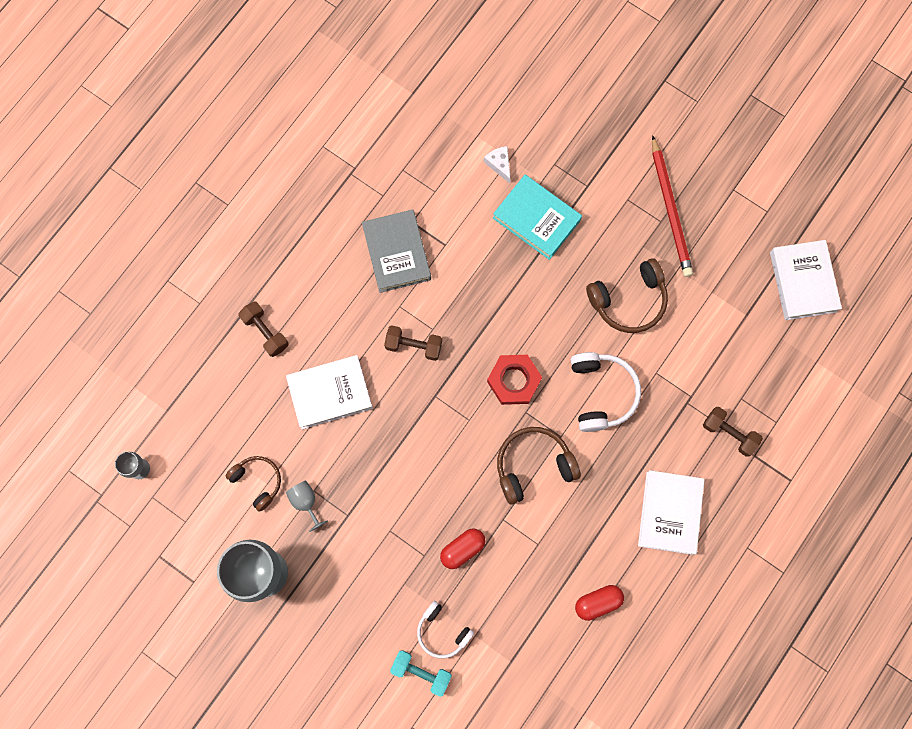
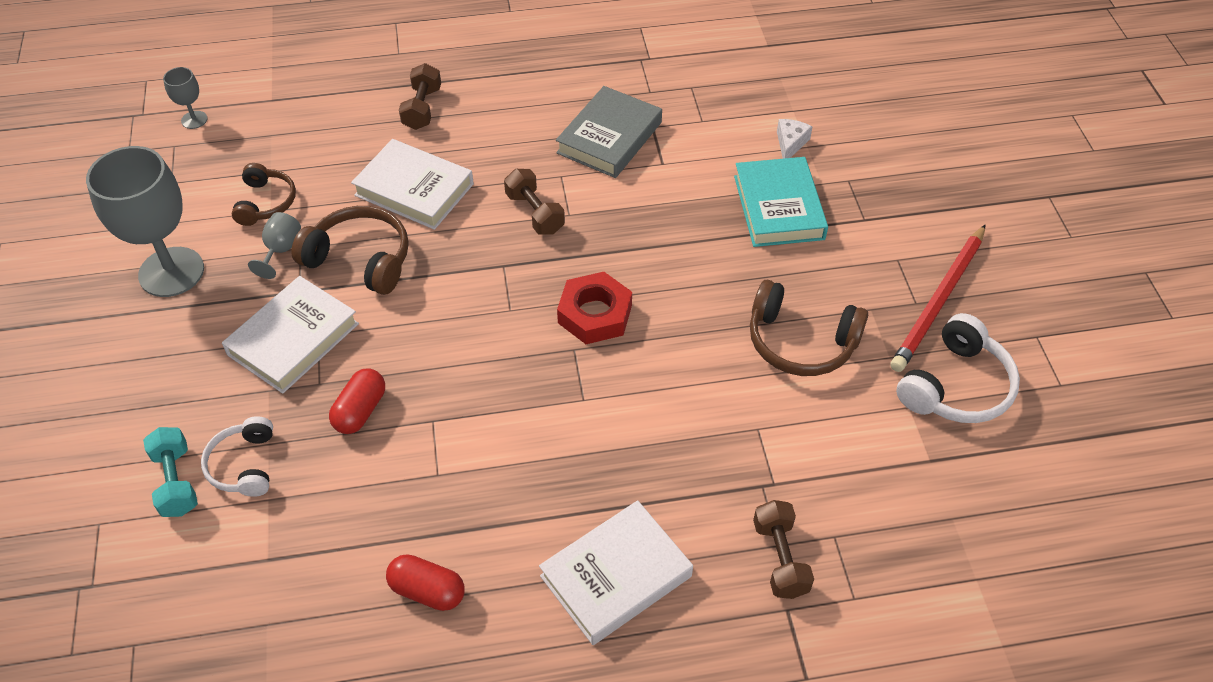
camera: 45 degrees right, 25 degrees down
(462, 549) = (360, 411): red capsule -> red capsule turned 75 degrees counterclockwise
(533, 466) = (523, 401): brown headphones -> brown headphones (360, 260)
(601, 393) = (673, 397): white headphones -> white headphones (956, 386)
(803, 282) = (1041, 484): white book -> white book (293, 339)

